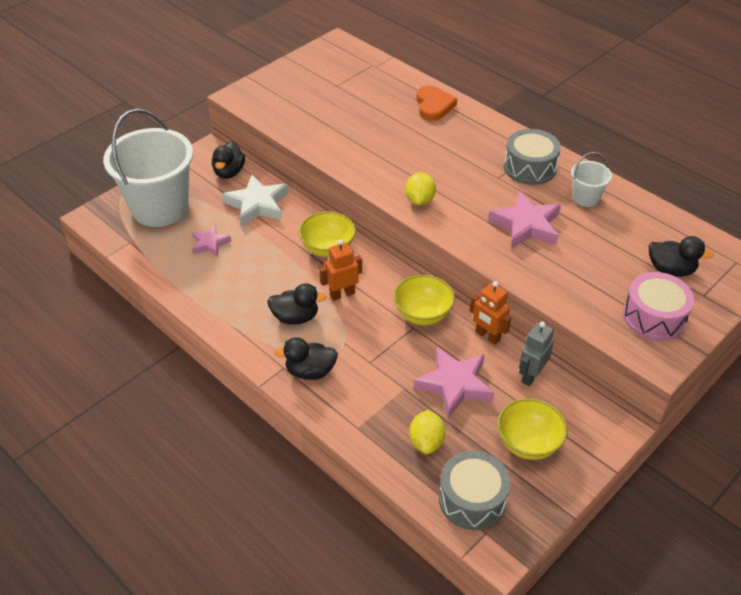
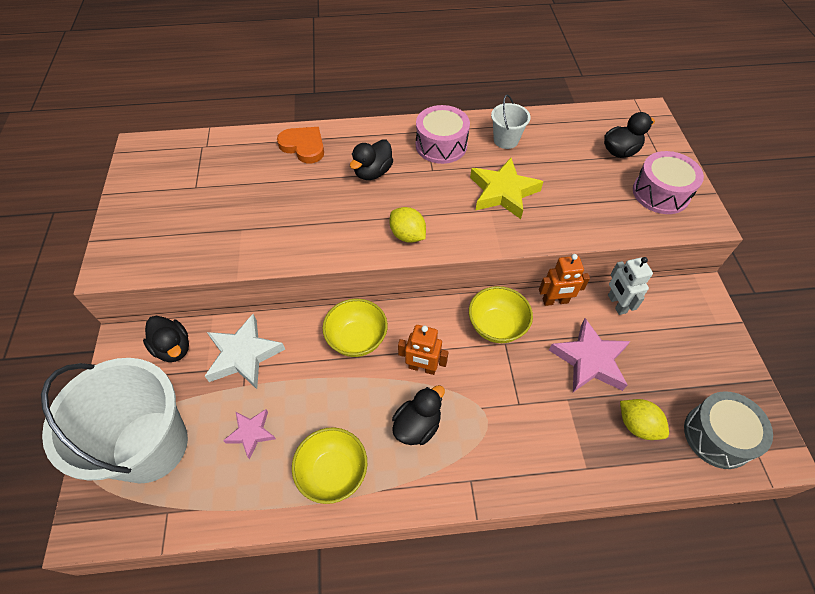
camera: 50 degrees left, 10 degrees up
(310, 371) = (493, 460): black duck -> black duck (373, 172)
(342, 294) = (422, 368): orange robot -> orange robot turned 90 degrees counterclockwise
(526, 225) = (503, 192): pink star -> yellow star
(528, 443) = (683, 355): yellow bowl -> yellow bowl (333, 472)
(530, 168) = (441, 145): grey drum -> pink drum
(531, 375) = (616, 304): grey robot -> white robot

